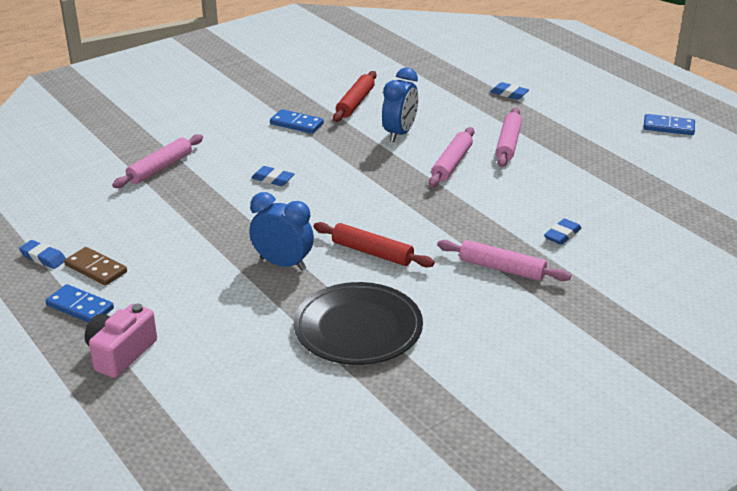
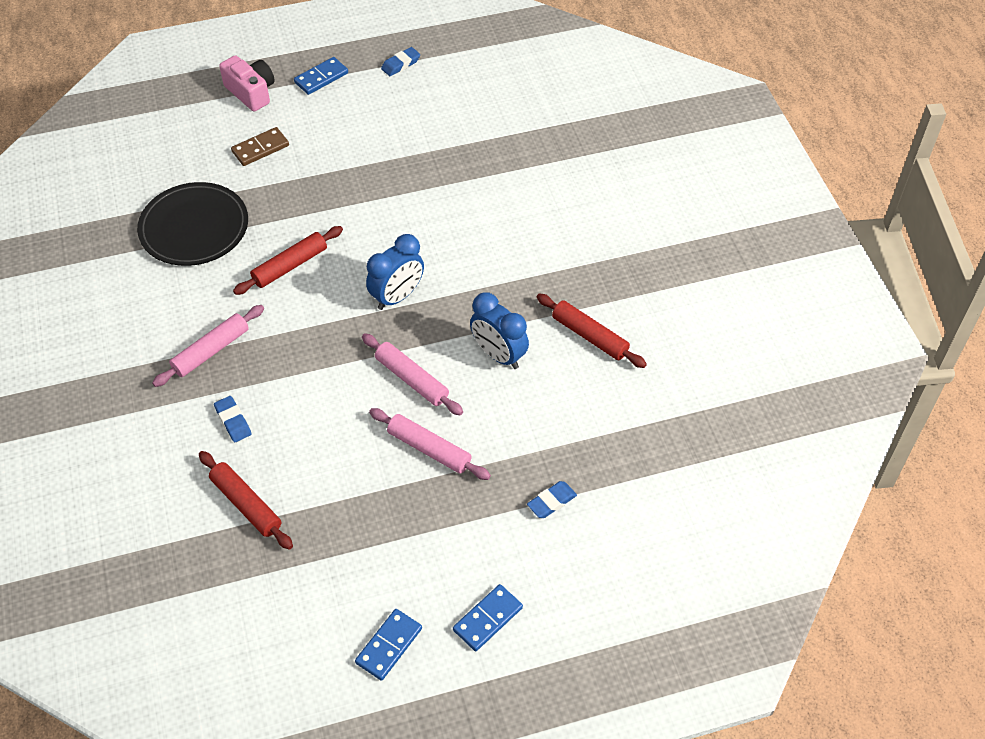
camera: 110 degrees right, 20 degrees up
(96, 269) = (368, 91): brown domino -> brown domino (260, 149)
(160, 168) = (514, 151): pink rolling pin -> none
(273, 179) = (452, 226): blue eraser -> none
(283, 264) = (308, 203): blue clock -> blue clock (397, 296)
(296, 124) = (560, 271): blue domino -> blue domino (488, 619)
(628, 207) = (246, 504): none -> red rolling pin

